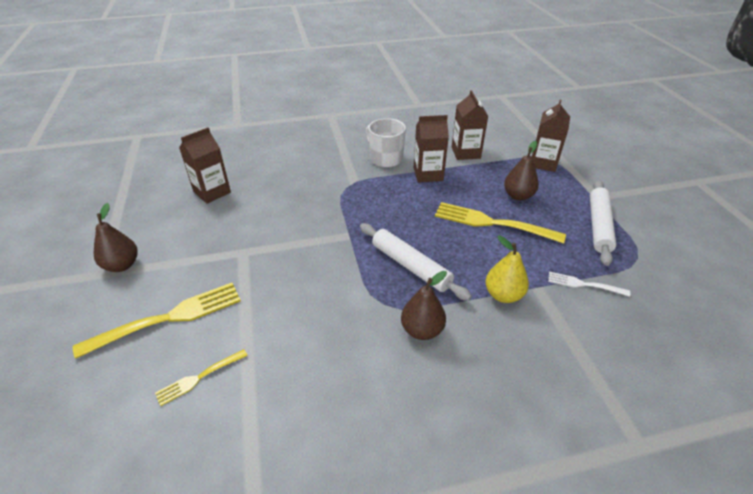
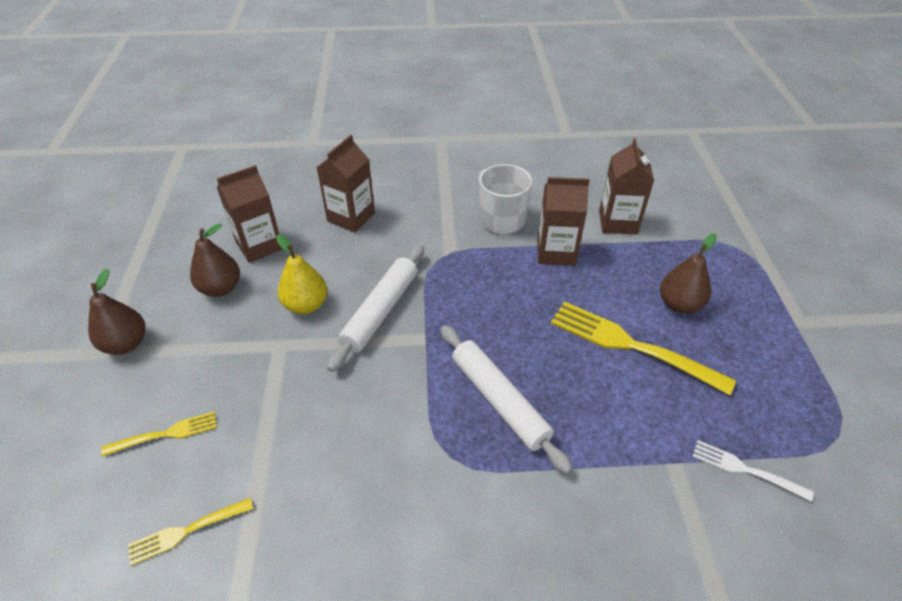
camera: 10 degrees right, 5 degrees up
(167, 319) = (165, 434): yellow fork -> yellow fork, size x0.53
(422, 330) = (493, 507): brown pear -> brown pear (221, 288)
(503, 295) = (621, 468): yellow pear -> yellow pear (306, 305)
(543, 163) = (729, 253): brown carton -> brown carton (351, 217)
(599, 226) = (791, 372): white rolling pin -> white rolling pin (381, 311)

